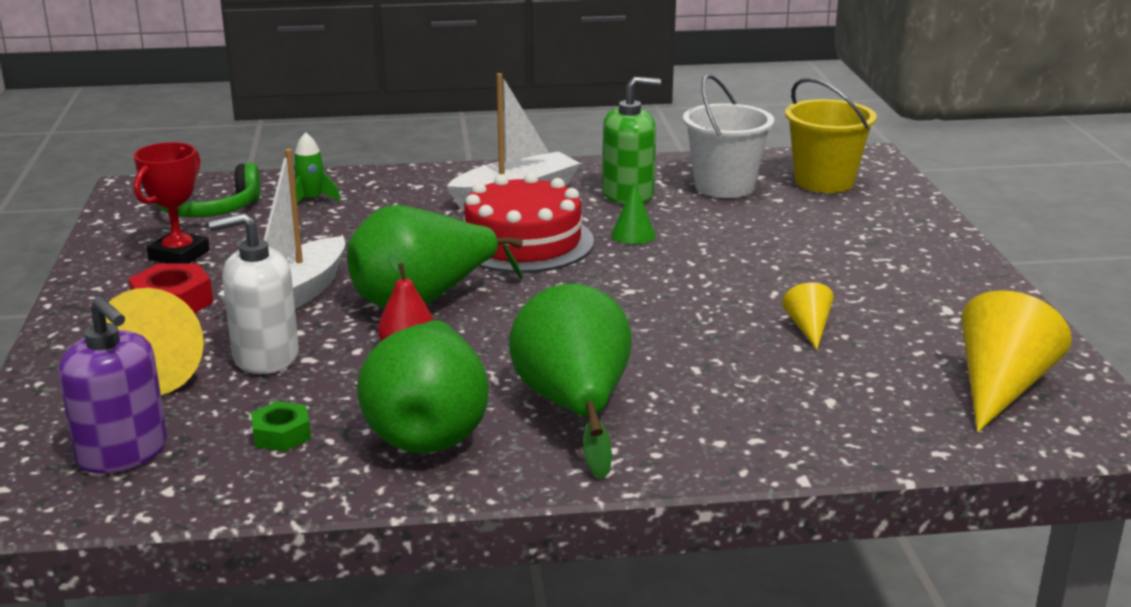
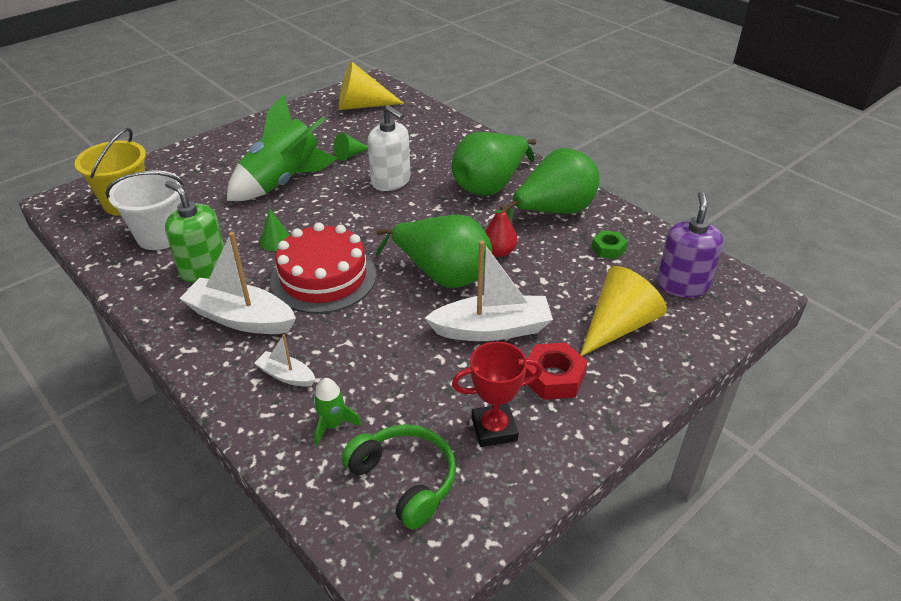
camera: 125 degrees left, 15 degrees up
(265, 357) = (560, 296): white soap dispenser -> white soap dispenser (391, 181)
(402, 197) = (286, 375): none -> white boat
(776, 267) = (283, 182): none -> green rocket
(808, 328) = (350, 155): yellow cone -> green cone

